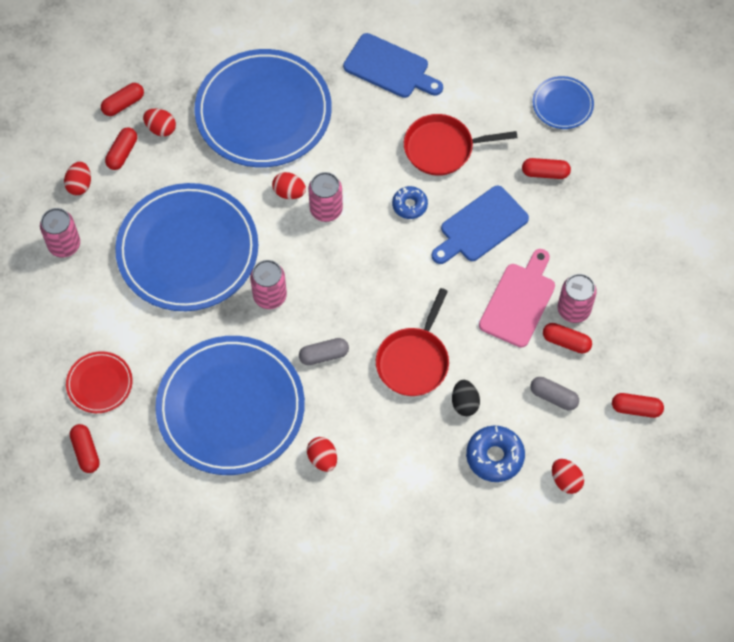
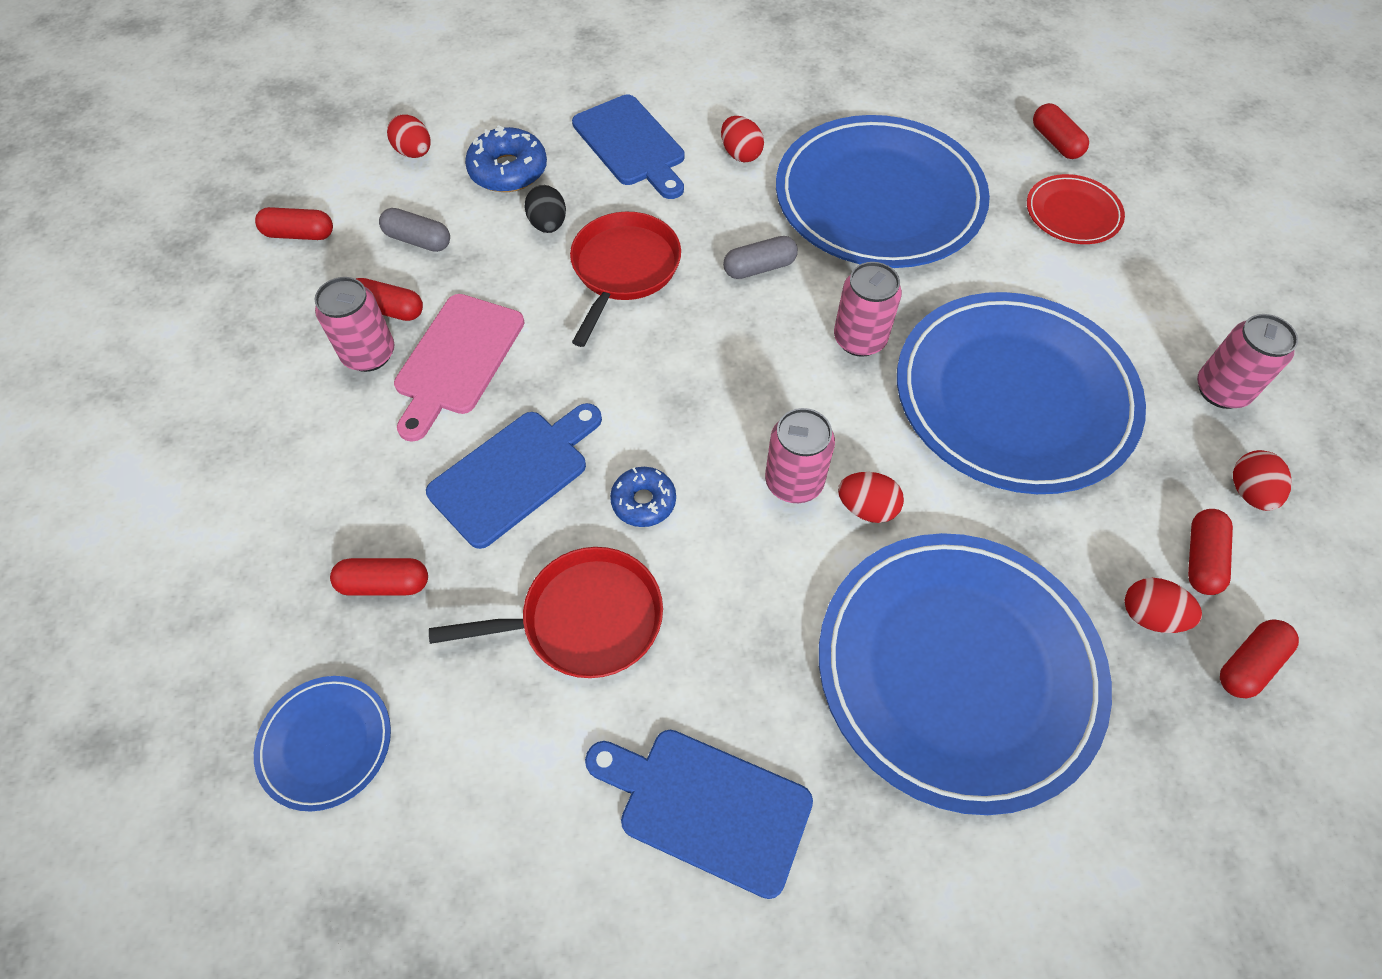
camera: 175 degrees right, 5 degrees down
(403, 475) = (631, 145): none -> blue cutting board

